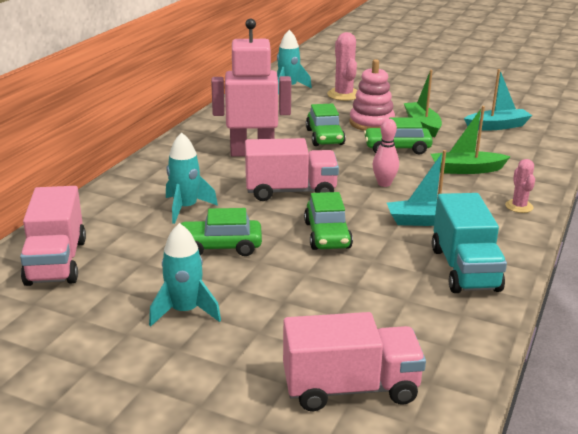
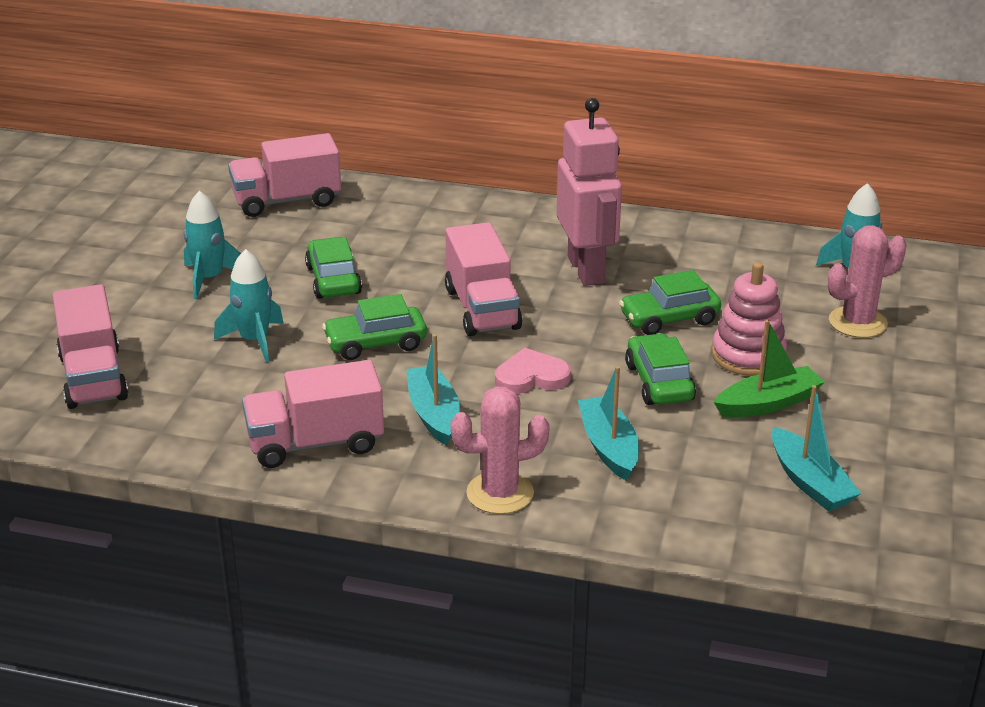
camera: 80 degrees right, 5 degrees up
(186, 208) = (416, 248): turquoise rocket -> turquoise rocket (254, 340)
(384, 184) = (531, 376): pink bowling pin -> pink heart
(464, 269) = (315, 443): turquoise truck -> pink truck
(466, 170) = (608, 447): green boat -> turquoise boat
(519, 206) = (500, 493): pink cactus -> pink cactus, size x1.64

